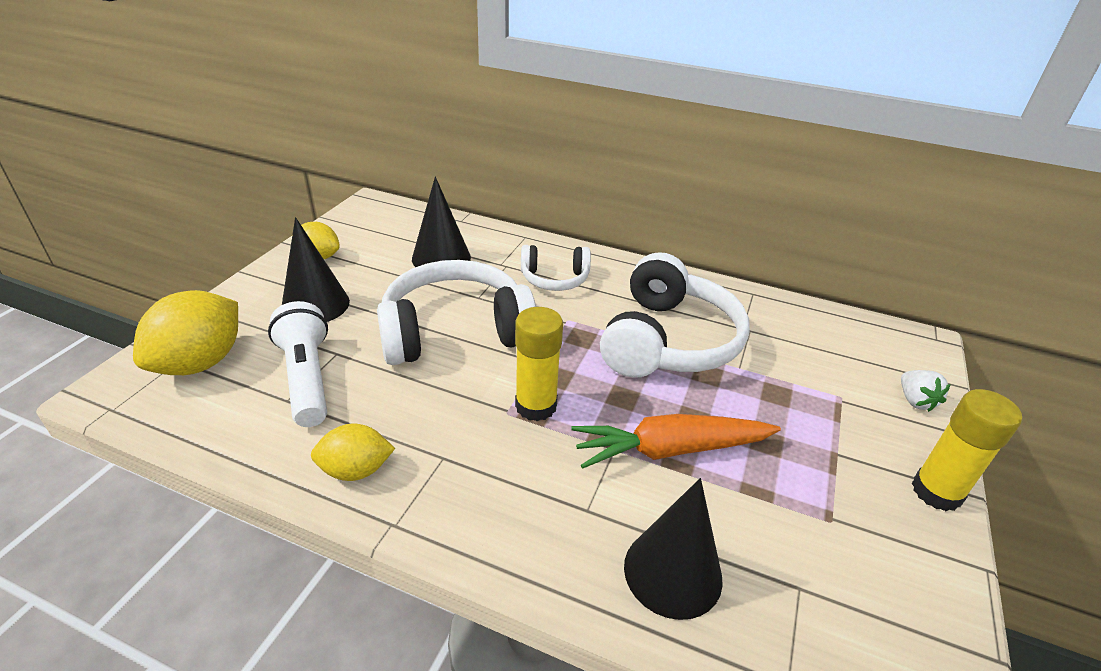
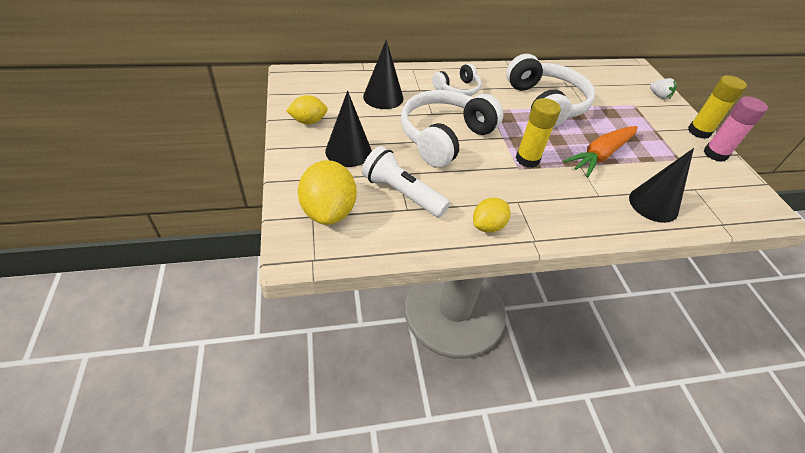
camera: 35 degrees left, 10 degrees up
(928, 546) = (715, 154): none -> pink glue stick

